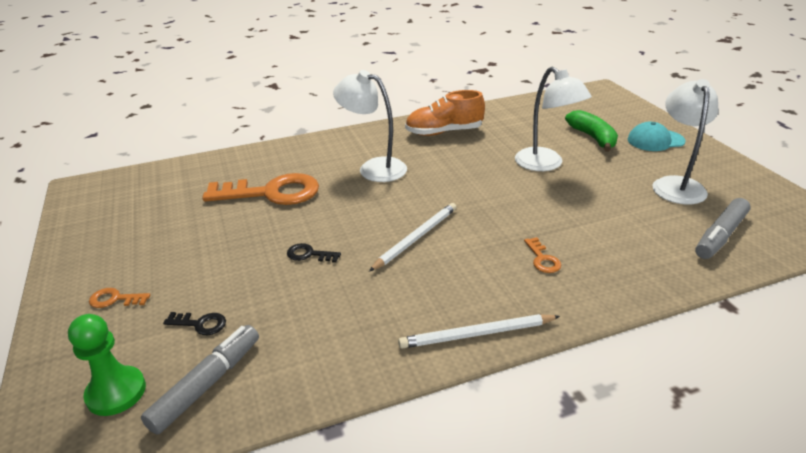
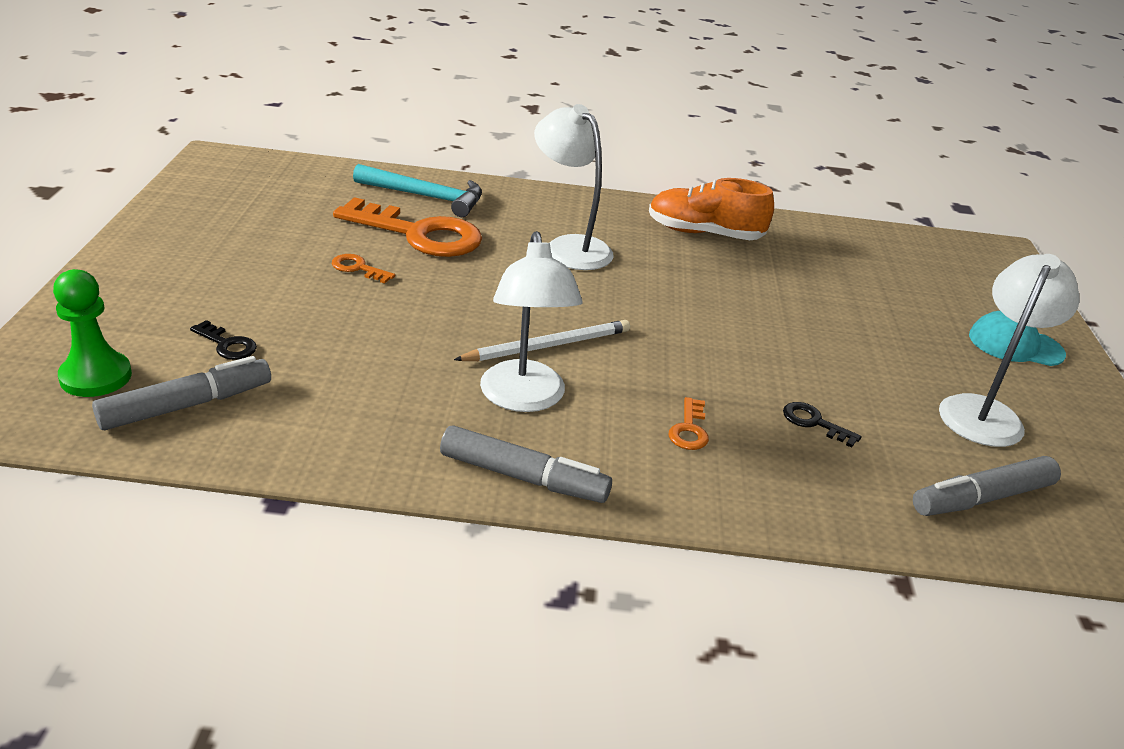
camera: 20 degrees right, 0 degrees up
(115, 299) = (163, 287): orange key -> orange key (358, 268)
(255, 166) = (426, 197): none -> turquoise hammer
(309, 254) = (404, 317): black key -> black key (814, 423)
(477, 334) = (523, 477): white pencil -> grey marker
(545, 164) = (810, 320): white lamp -> white lamp (524, 399)
(593, 138) = (918, 310): green banana -> none

